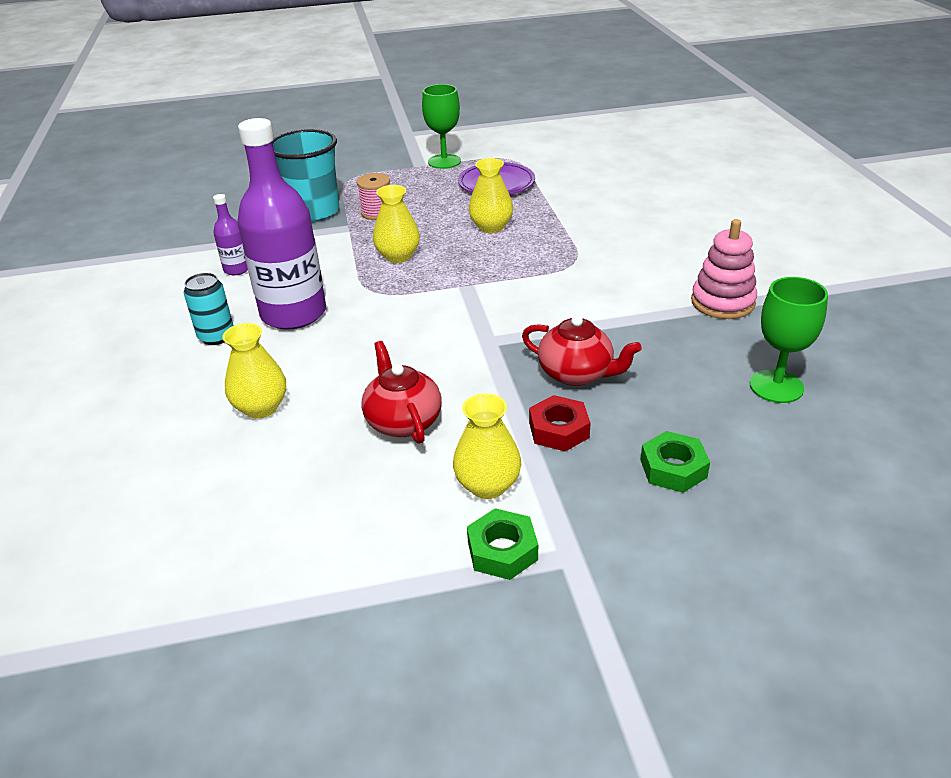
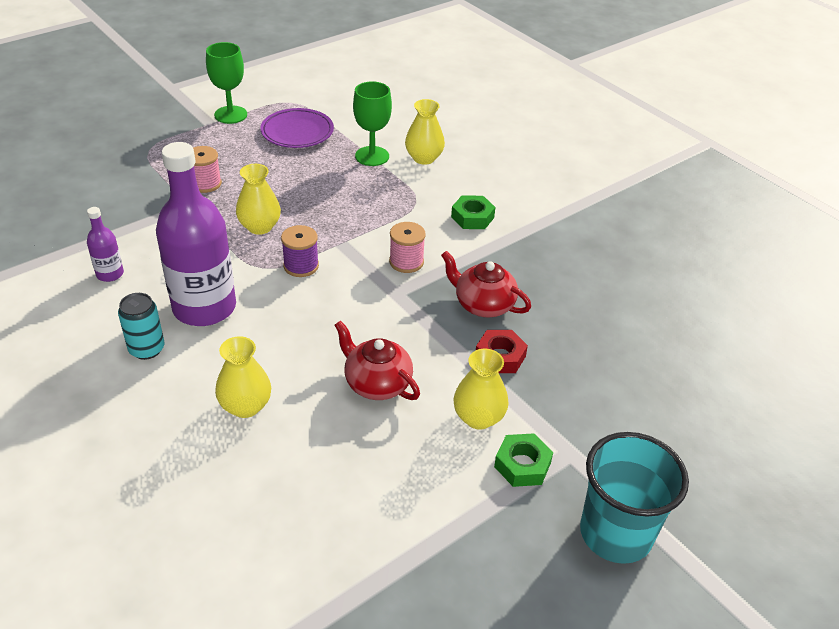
camera: 30 degrees left, 5 degrees up
(314, 211) = (140, 194): turquoise cup -> turquoise cup (615, 533)
(411, 297) = (301, 266): none -> purple spool
(491, 227) = (323, 179): yellow vase -> yellow vase (424, 158)
(521, 315) = (406, 262): none -> pink spool
(577, 374) = (483, 305): red teapot -> red teapot turned 150 degrees counterclockwise
(673, 468) = (596, 364): green nut -> green nut (472, 217)
(722, 302) = (550, 215): pink stacking toy -> none
(776, 386) = (625, 279): green goblet -> green goblet (372, 156)

